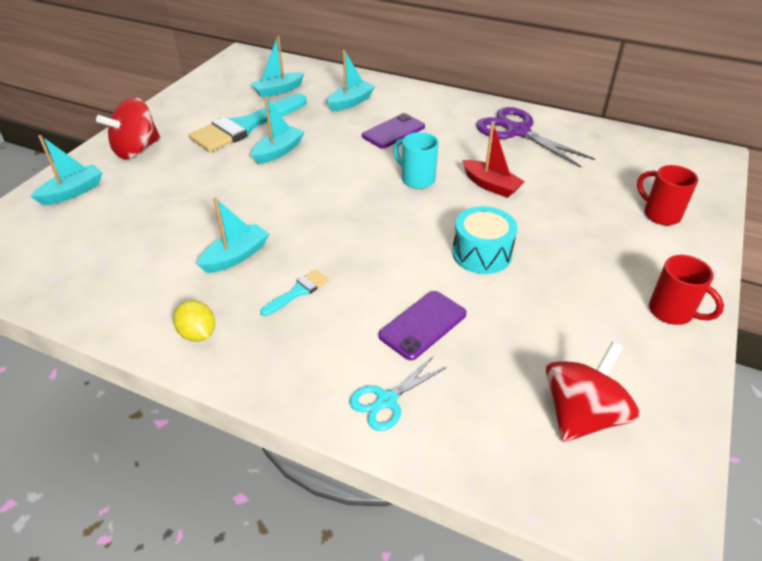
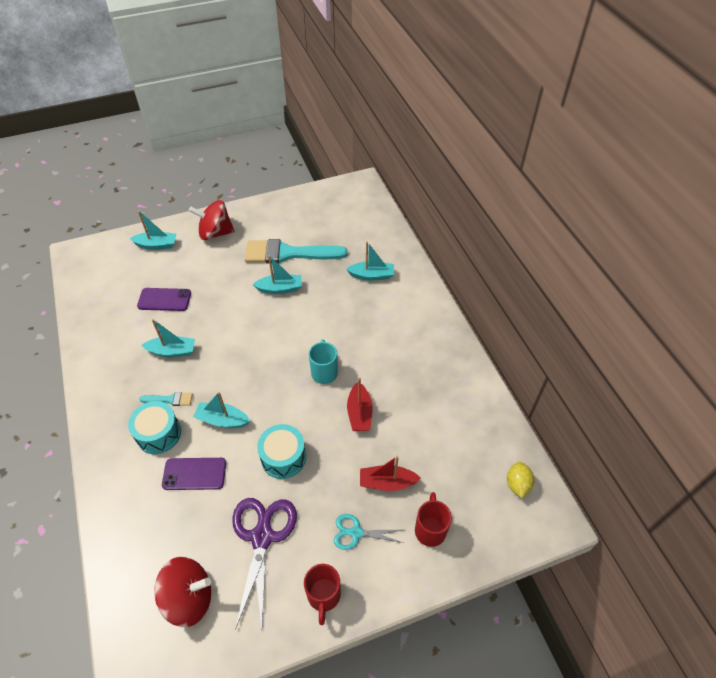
camera: 45 degrees right, 10 degrees up
(198, 333) = (105, 386): yellow lemon -> yellow lemon (517, 484)
(278, 90) = (342, 233): turquoise boat -> turquoise boat (222, 420)
(331, 325) = (158, 434): none -> turquoise drum
(387, 400) = (126, 499): turquoise scissors -> turquoise scissors (356, 533)
(393, 131) = (363, 321): purple phone -> purple phone (164, 299)
(517, 132) = (442, 383): purple scissors -> purple scissors (262, 537)
(585, 210) = (387, 482): none -> red boat

